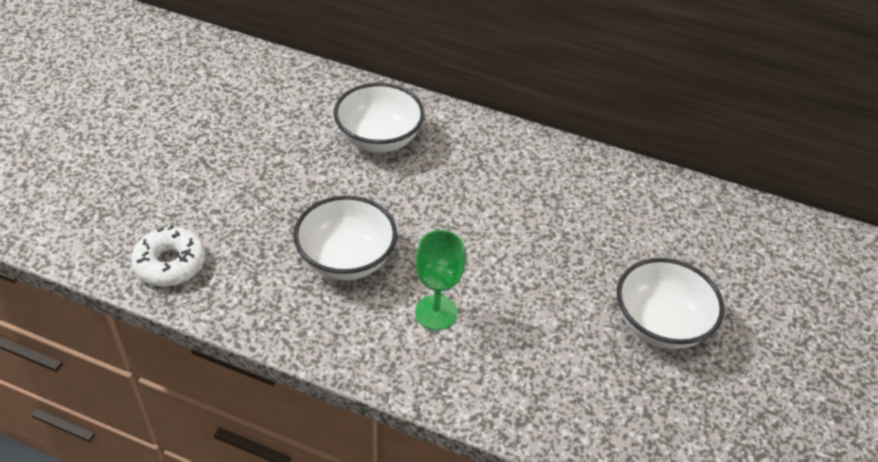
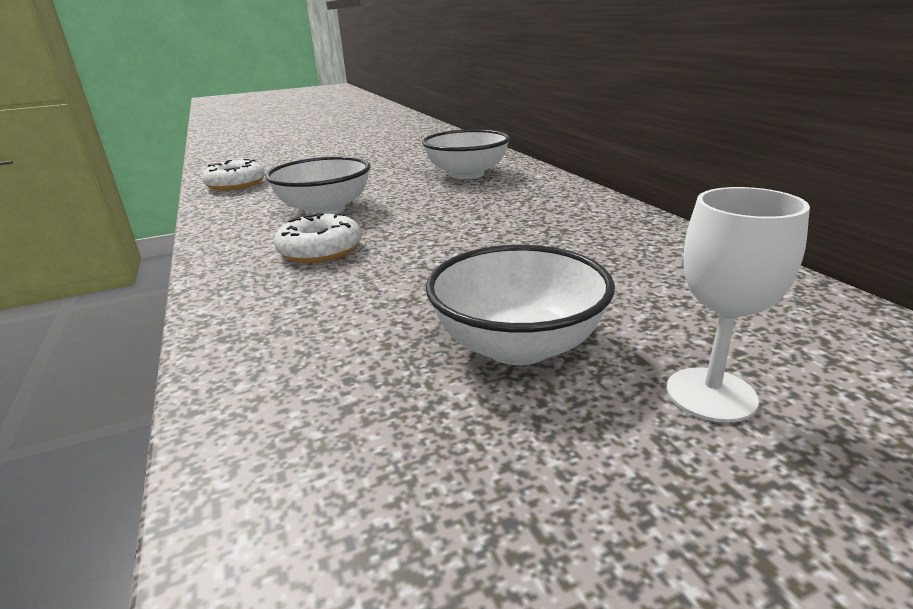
camera: 50 degrees right, 20 degrees down
(436, 312) = (320, 250): green goblet -> white donut
(754, 305) = (711, 394): none -> white goblet

